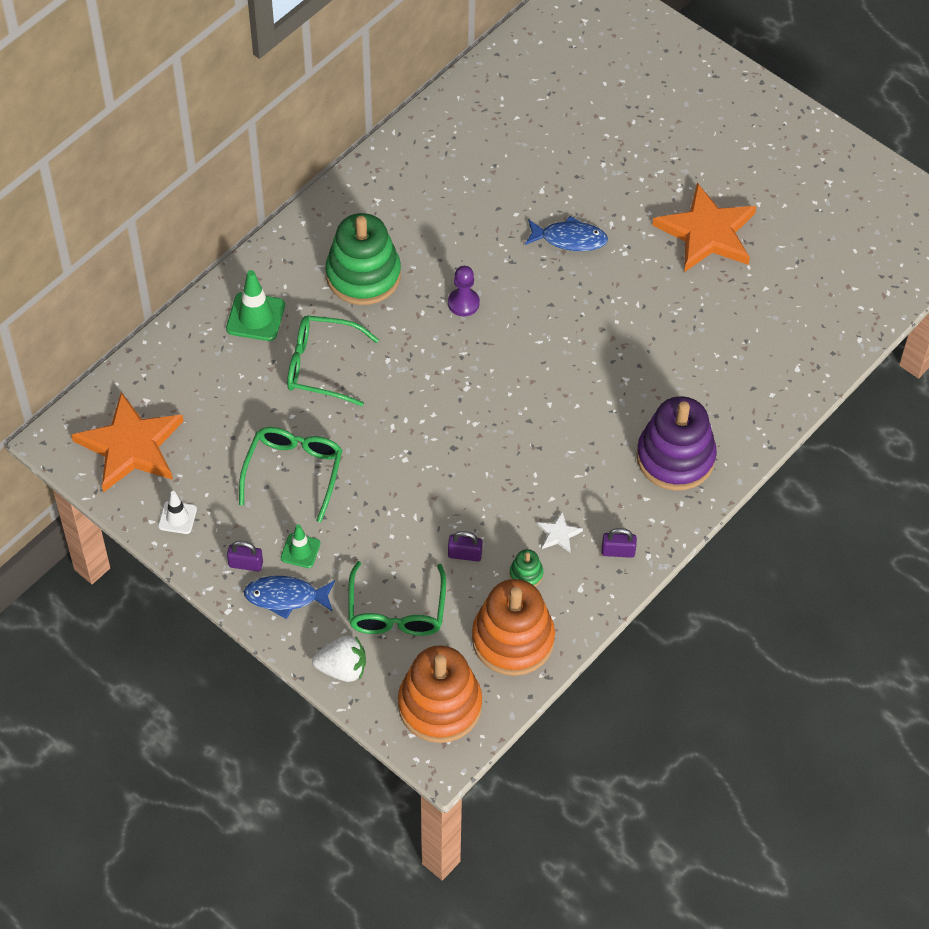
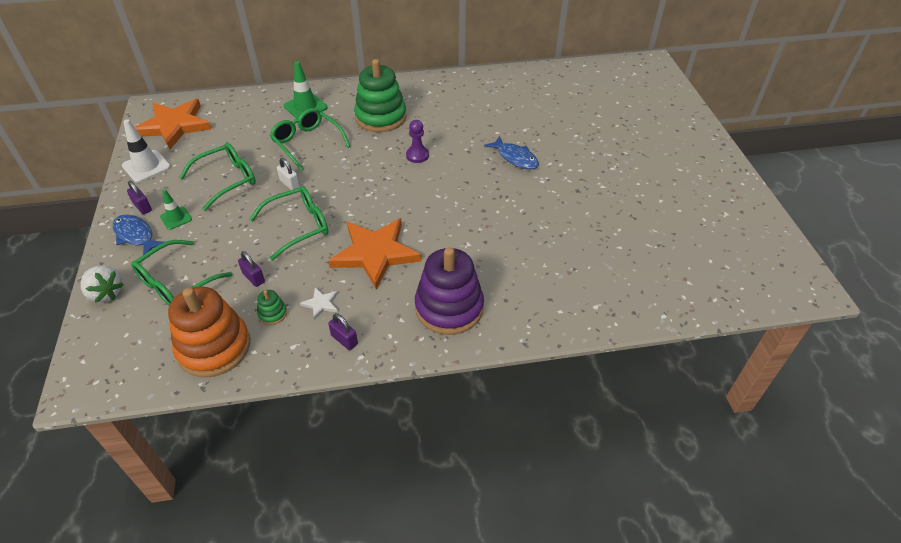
camera: 40 degrees right, 10 degrees down
(177, 517) = (146, 166): white traffic cone -> white traffic cone, size x1.61
(368, 430) = (289, 184): none -> white padlock
(440, 472) = (298, 226): none -> green glasses
(440, 705) = (121, 355): orange stacking toy -> none
(707, 232) = (608, 197): orange star -> orange star (375, 253)

